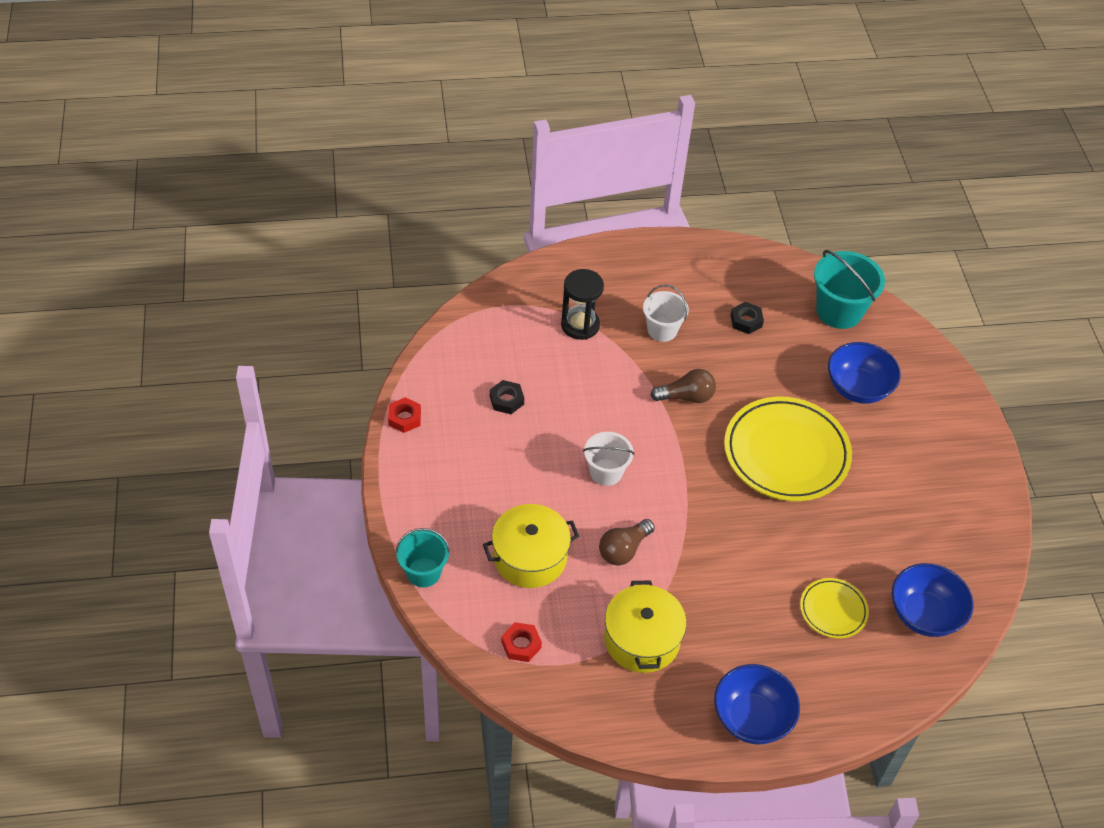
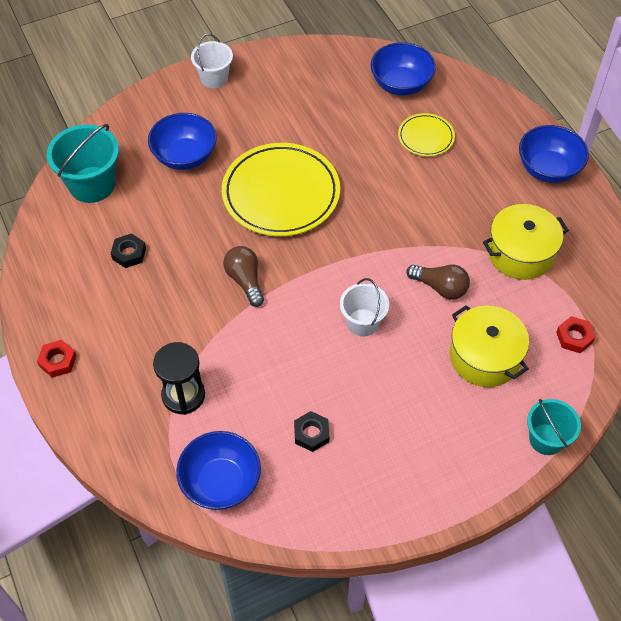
camera: 105 degrees left, 5 degrees up
(404, 418) = (375, 525): red nut -> red nut (58, 361)
(488, 330) = (221, 482): none -> blue bowl
(662, 330) = (165, 320): white bucket -> white bucket (214, 78)

